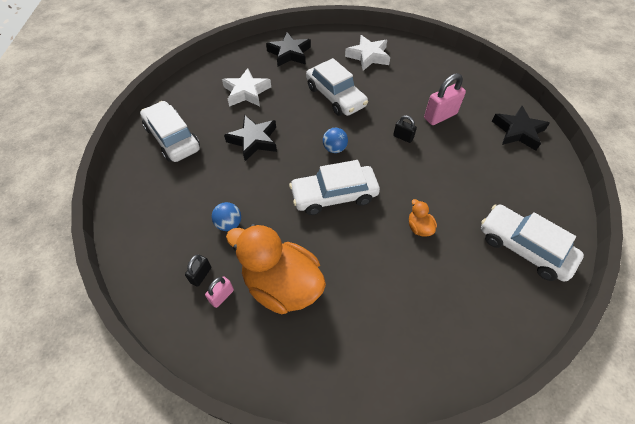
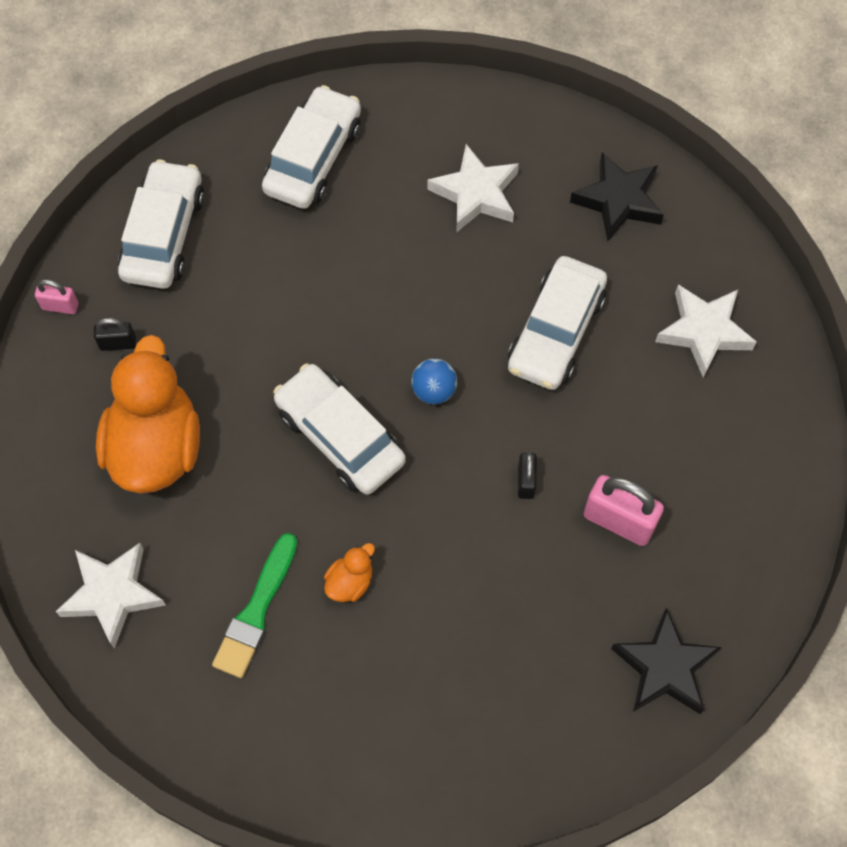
camera: 60 degrees right, 10 degrees up
(222, 296) = (103, 386): pink padlock -> pink padlock (60, 306)
(229, 224) = (211, 328): blue ball -> none
(254, 140) = (378, 267): black star -> none
(364, 355) = (113, 594): none -> white star
(414, 279) = (256, 611): none -> green brush
(523, 247) = (399, 747): white car -> white car (164, 235)

